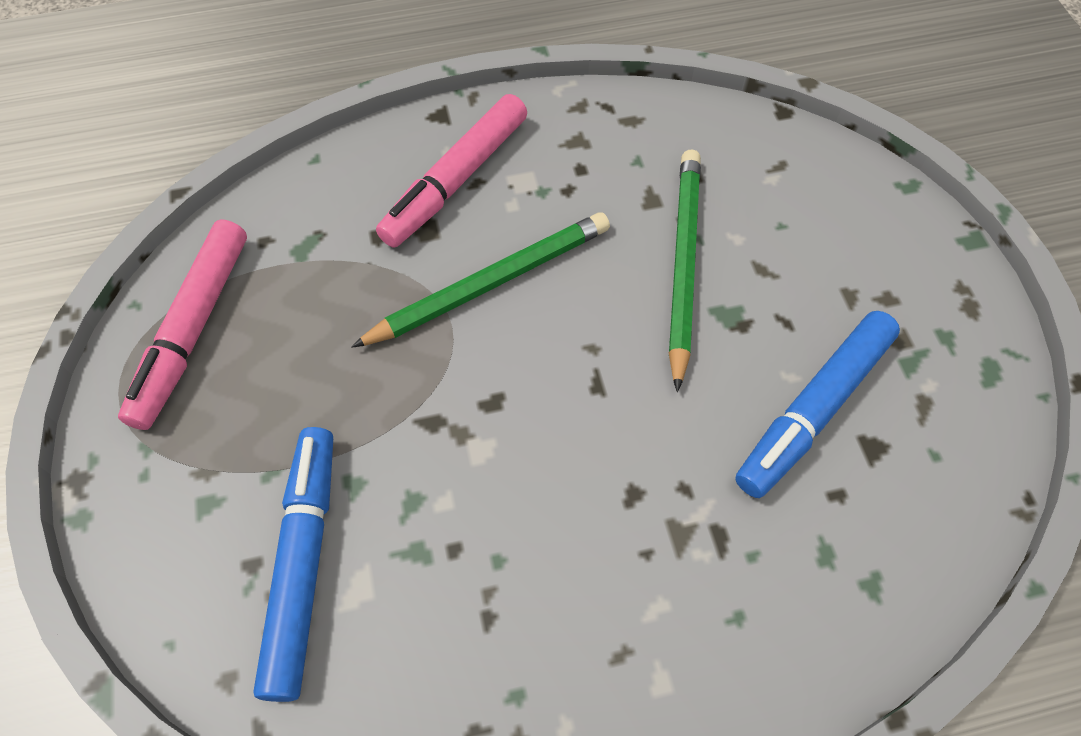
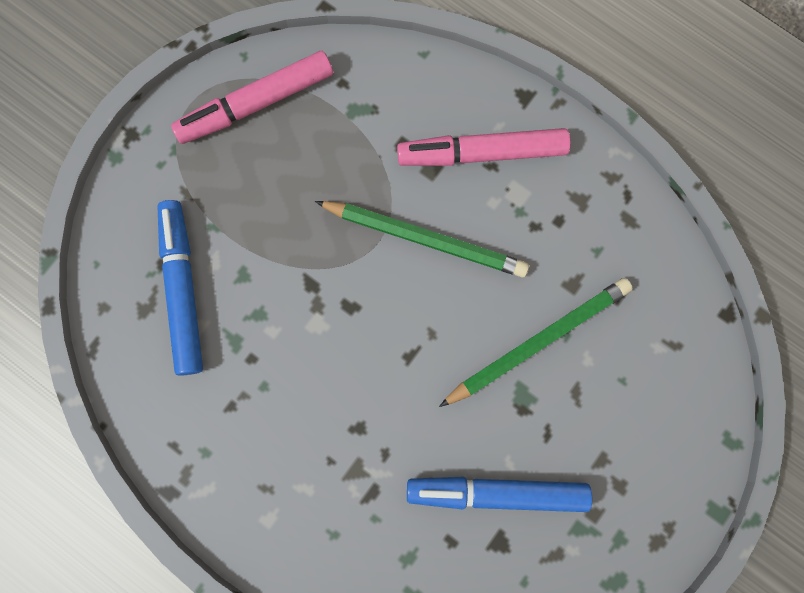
camera: 50 degrees right, 20 degrees up
(303, 563) = (183, 289): blue marker -> blue marker turned 60 degrees counterclockwise

